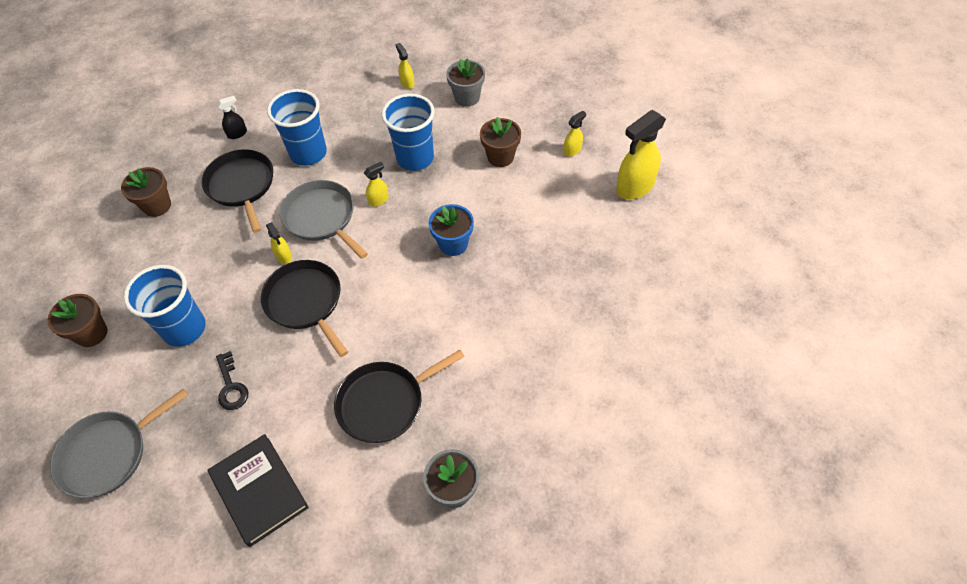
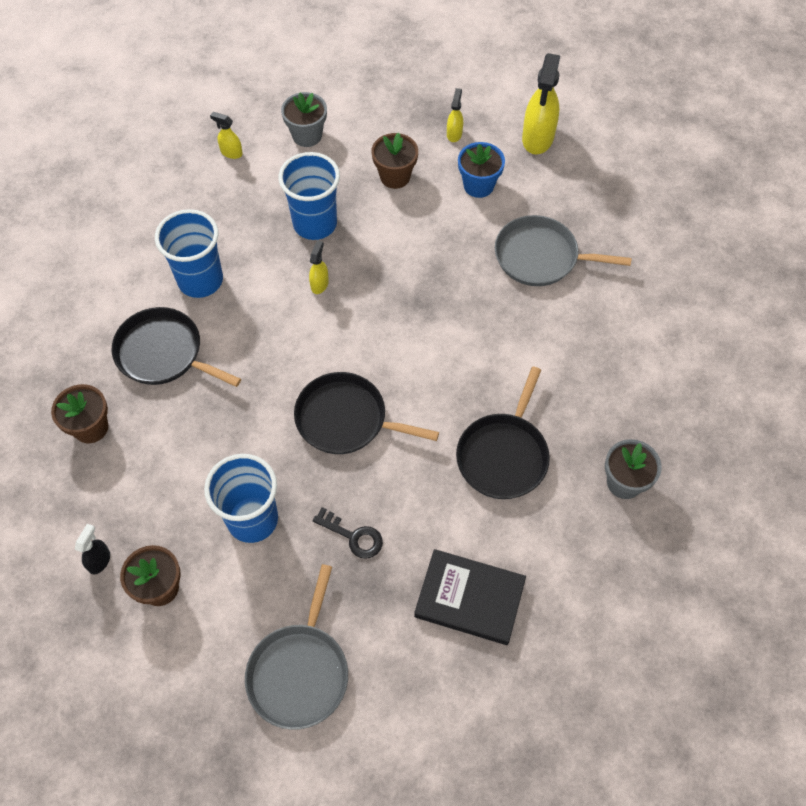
camera: 40 degrees left, 5 degrees up
(237, 133) = (100, 304): black spray bottle -> black spray bottle (99, 560)
(284, 256) = (281, 392): yellow spray bottle -> none
(322, 218) = (280, 334): grey pan -> grey pan (540, 257)
(453, 244) = (429, 282): blue flower pot -> blue flower pot (478, 185)

